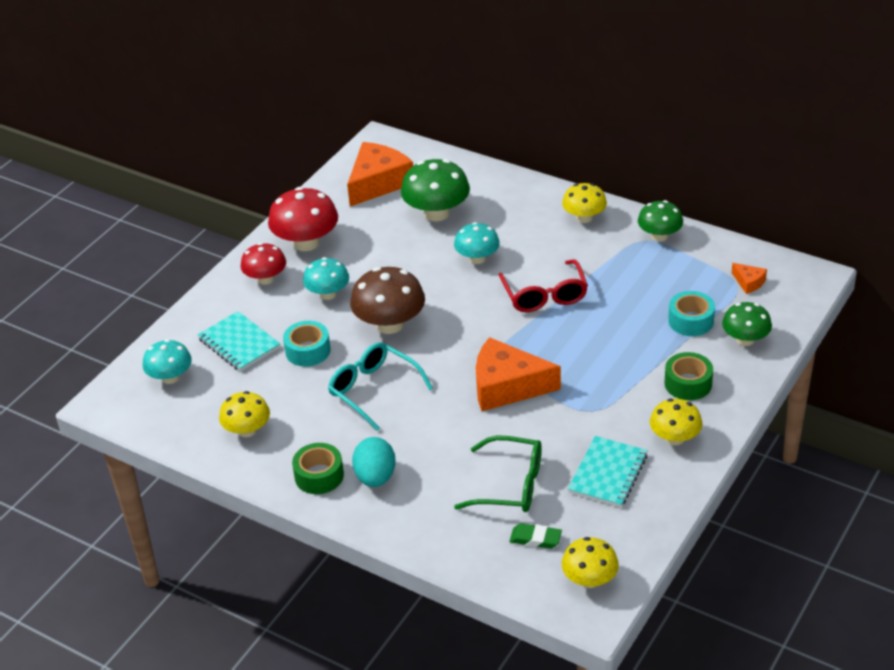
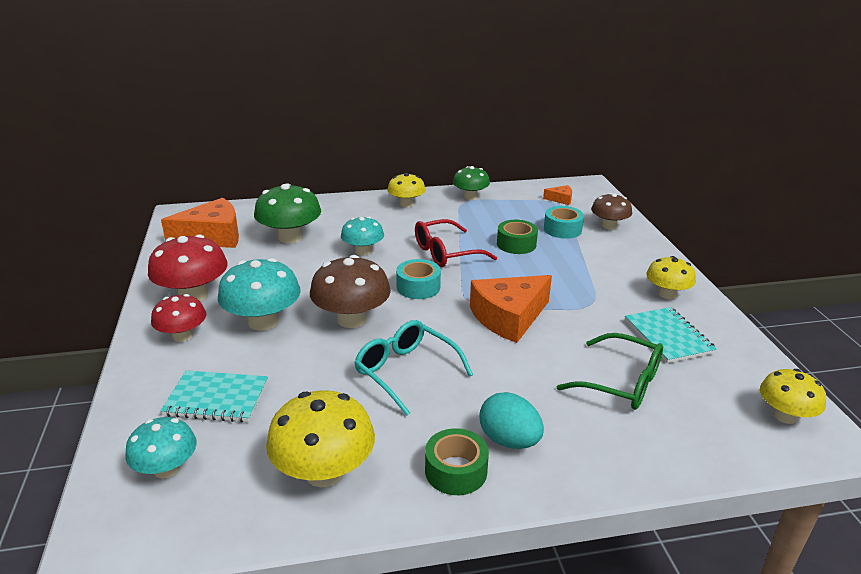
camera: 45 degrees left, 10 degrees down
(247, 430) = (324, 472): yellow mushroom -> yellow mushroom, size x1.57
(308, 351) = (300, 371): turquoise tape -> turquoise tape (418, 287)
(328, 294) = (263, 322): turquoise mushroom -> turquoise mushroom, size x1.57
(374, 390) = (406, 372): turquoise glasses -> turquoise glasses turned 45 degrees clockwise
(378, 183) = (212, 236): orange cheese -> orange cheese turned 75 degrees clockwise
(510, 485) = (620, 382): green glasses -> green glasses turned 60 degrees clockwise
(535, 539) = (702, 410): green eraser -> none
(544, 295) = (446, 253): red glasses -> red glasses turned 120 degrees clockwise
(688, 383) = (619, 261): green tape -> green tape (516, 244)
(745, 339) = (609, 226): green mushroom -> brown mushroom

